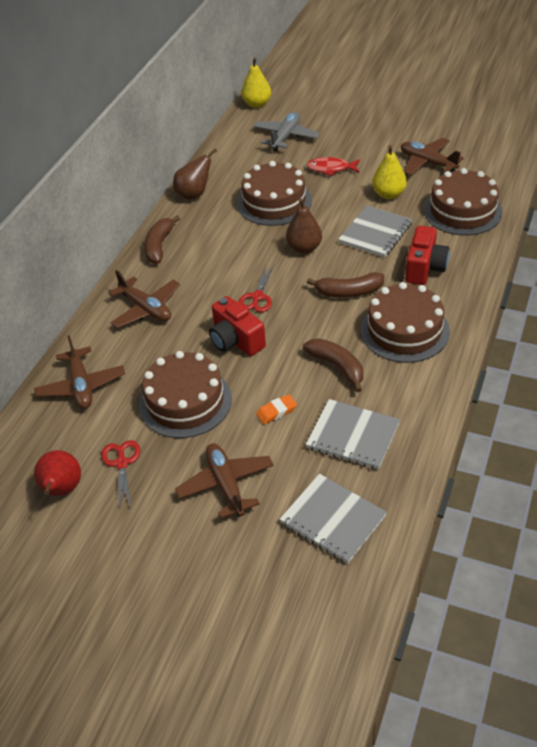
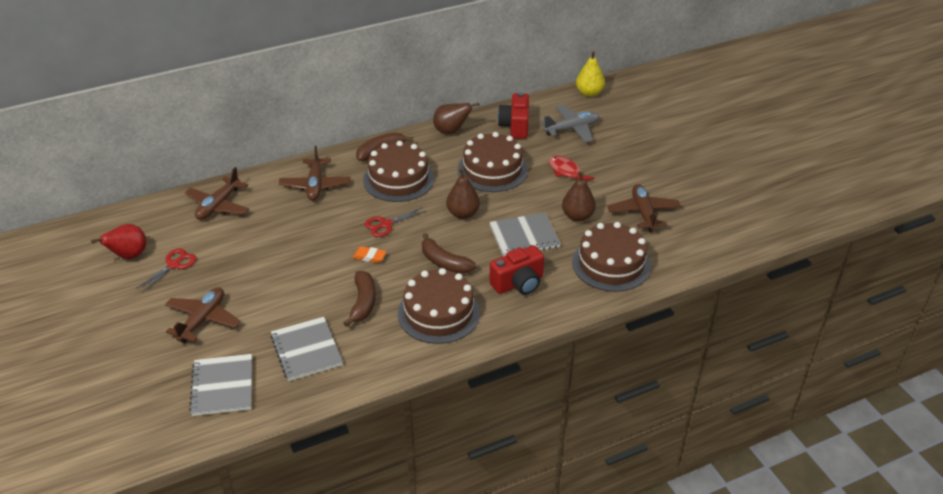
camera: 40 degrees right, 5 degrees down
(185, 401) = (253, 256): brown cake -> brown cake (398, 179)
(236, 340) = (333, 242): red camera -> red camera (515, 126)
(276, 411) = (289, 301): orange eraser -> orange eraser (369, 257)
(388, 194) = (577, 216): yellow pear -> brown pear

